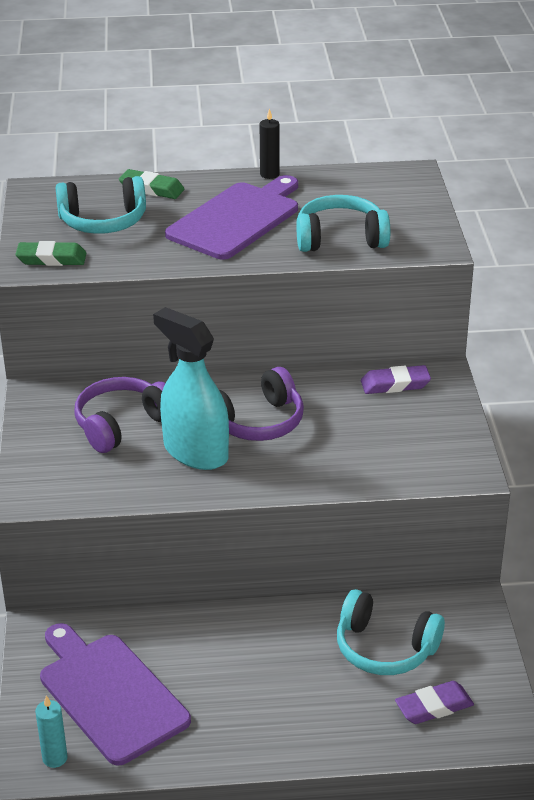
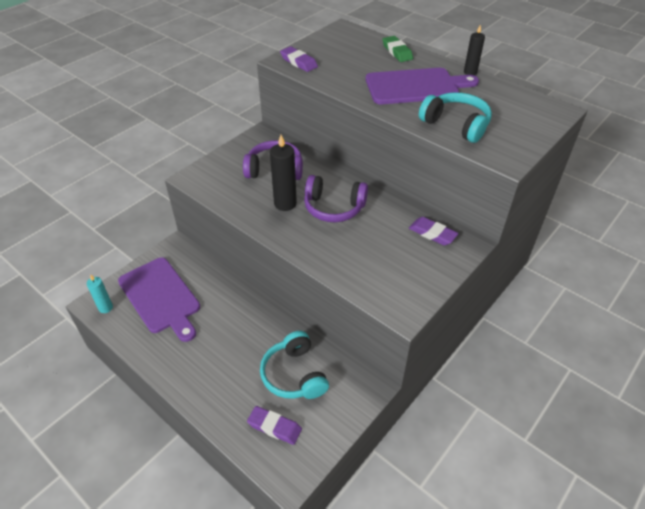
camera: 45 degrees right, 10 degrees up
(51, 259) = (298, 62): green eraser -> purple eraser
(103, 221) = (349, 56): turquoise headphones -> none
(110, 694) = (160, 297): purple cutting board -> purple cutting board turned 135 degrees clockwise
(195, 452) = (285, 203): turquoise spray bottle -> black candle

